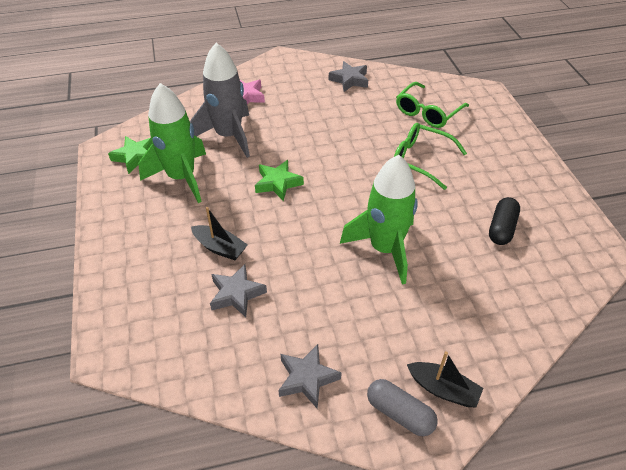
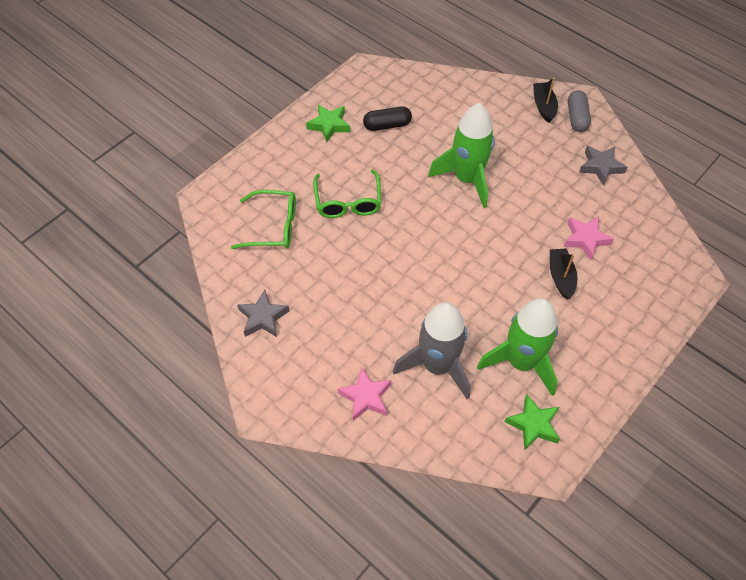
camera: 125 degrees left, 10 degrees up
(236, 294) = (585, 239): grey star -> pink star
(278, 183) = (462, 284): green star -> green star (329, 125)

